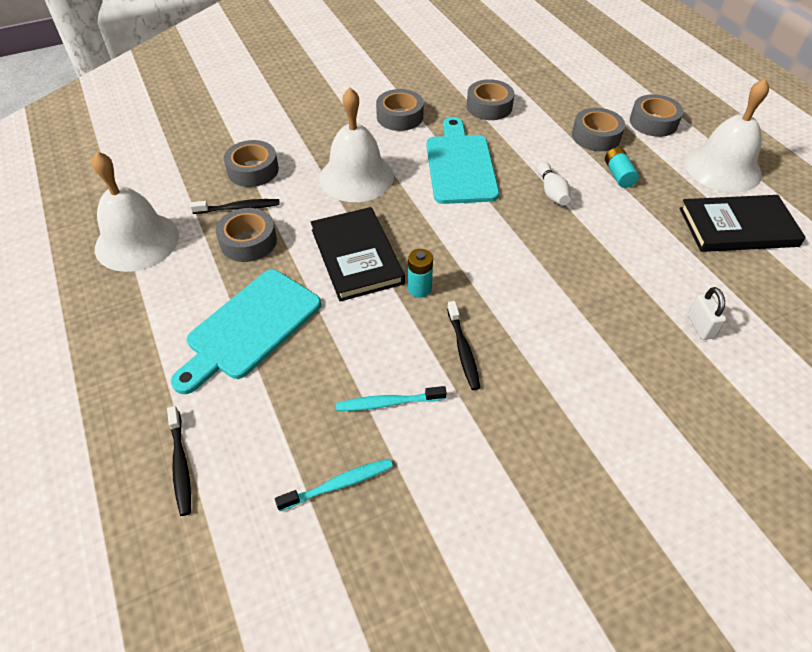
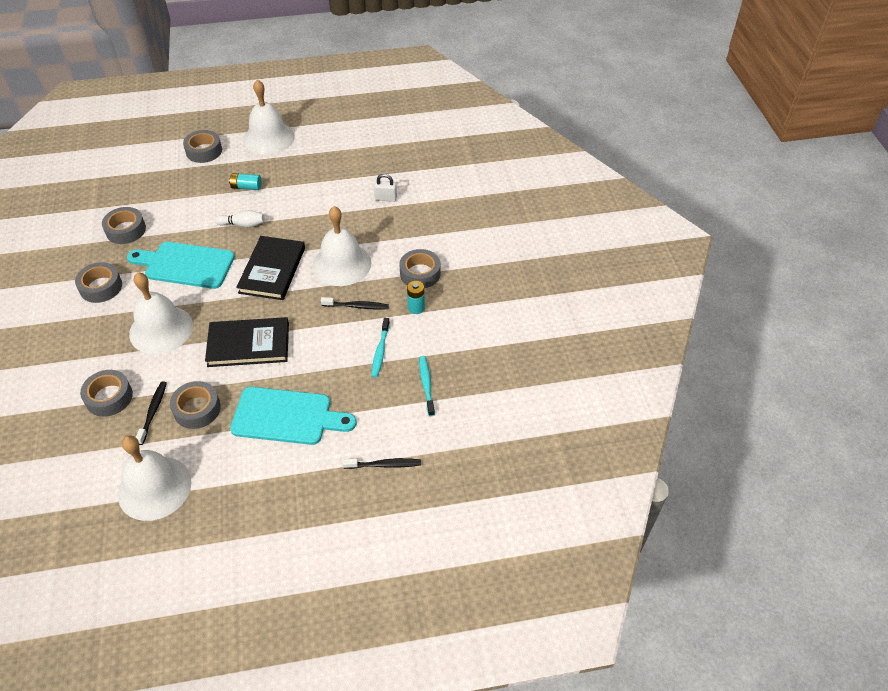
camera: 75 degrees left, 0 degrees up
(250, 327) = (287, 416): turquoise cutting board -> turquoise cutting board turned 45 degrees counterclockwise
(419, 289) = (296, 316): turquoise battery -> turquoise battery (416, 308)
(535, 310) = (342, 264): none -> white bell
(596, 136) = (200, 184): grey tape -> grey tape (420, 273)
(737, 227) = (322, 153): black book -> black book (272, 270)

